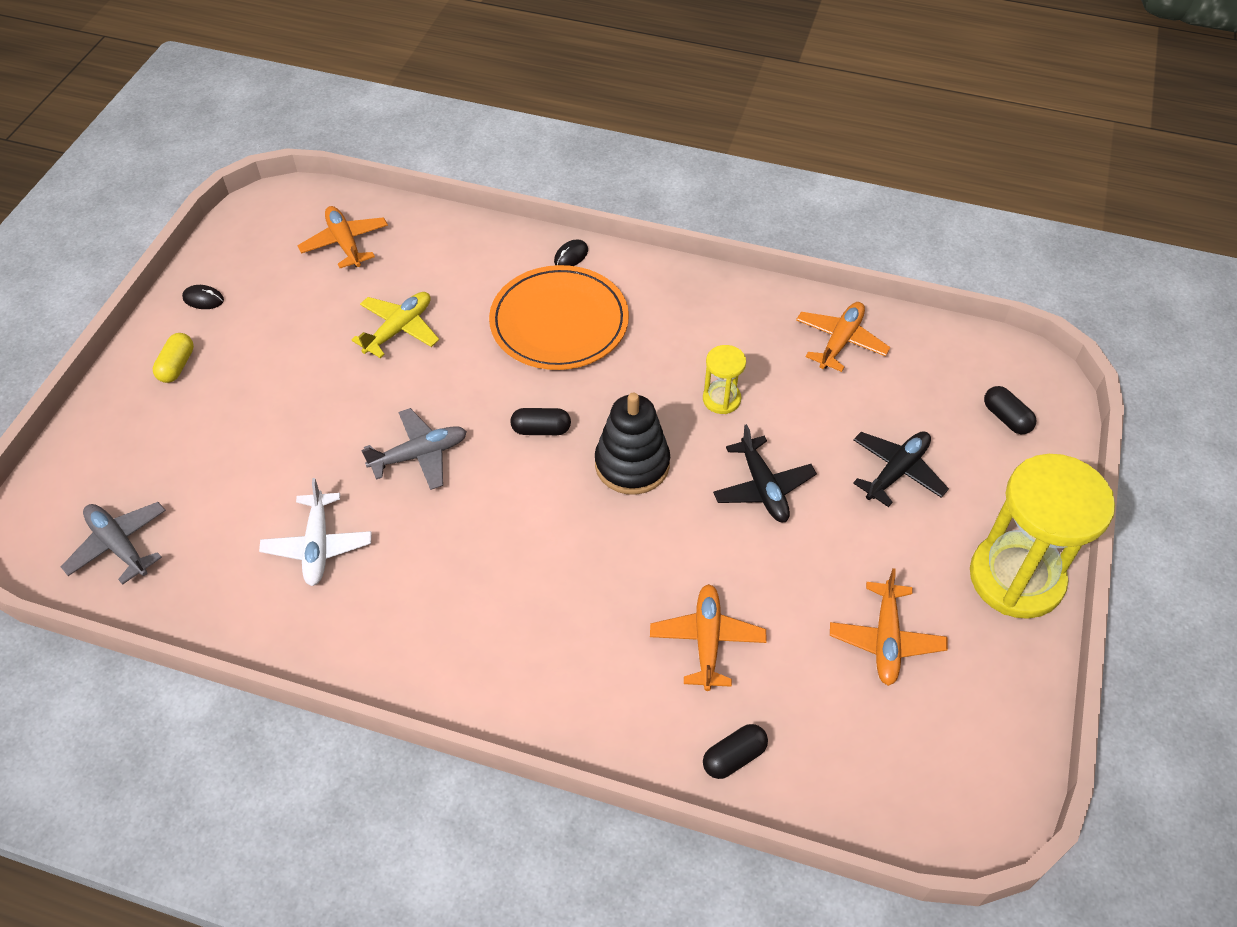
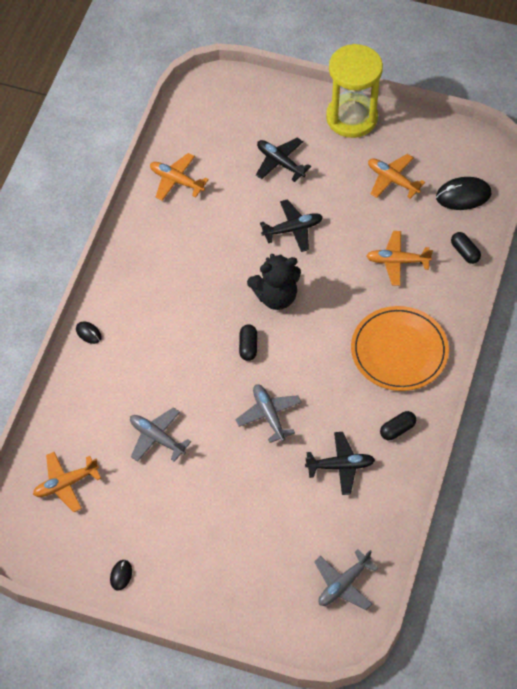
camera: 90 degrees left, 5 degrees up
(177, 366) = (188, 580): yellow capsule -> none
(318, 545) = (340, 466): white plane -> black plane
(399, 329) = (157, 438): yellow plane -> grey plane
(559, 322) = (153, 339): orange plate -> orange plate (399, 351)
(632, 464) = (275, 296): black stacking toy -> black teddy bear
(721, 399) = (224, 247): yellow hourglass -> none
(867, 762) = (463, 195): none -> black mouse
(886, 639) = (392, 180): orange plane -> orange plane turned 150 degrees counterclockwise
(1006, 418) = (240, 105): black capsule -> black capsule (397, 430)

